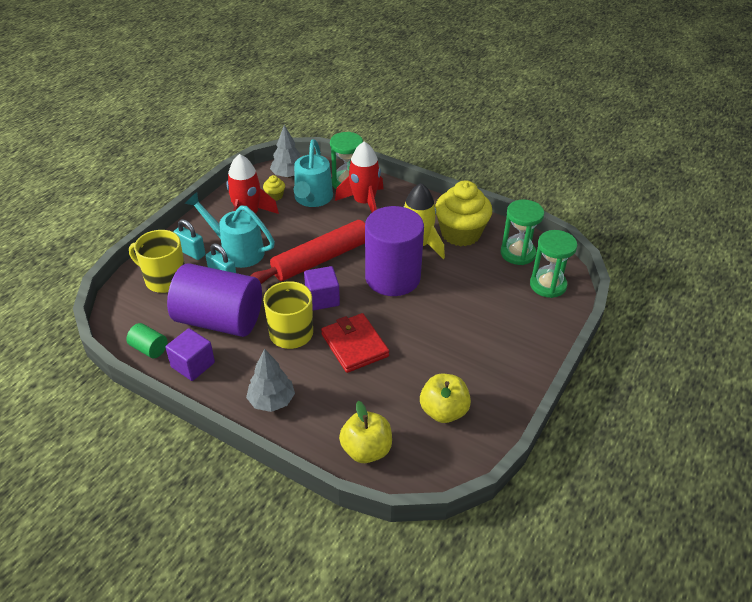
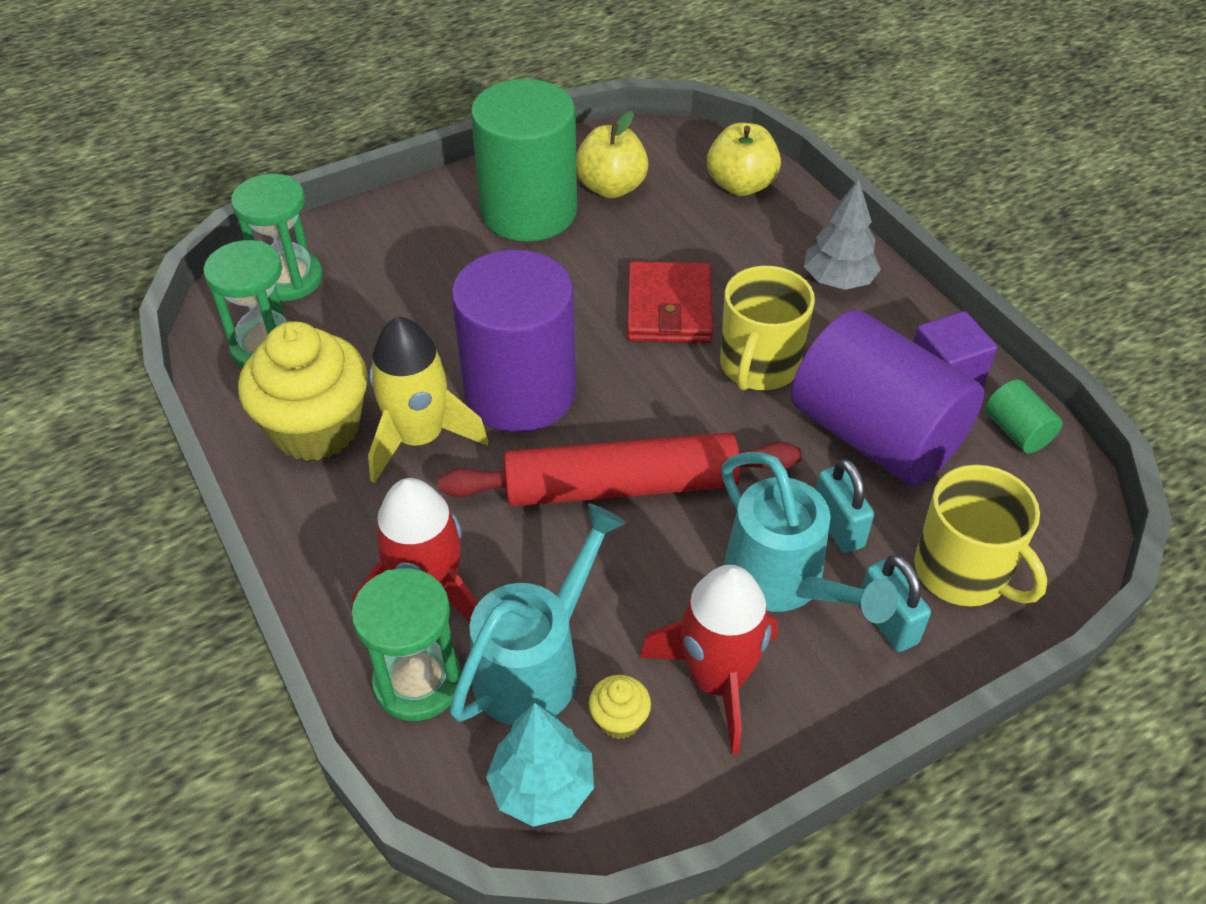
camera: 150 degrees left, 5 degrees up
(288, 175) = (542, 787): grey tree -> turquoise tree
(322, 298) = (671, 403): purple cube -> none
(475, 372) = (529, 211): none -> green cylinder

